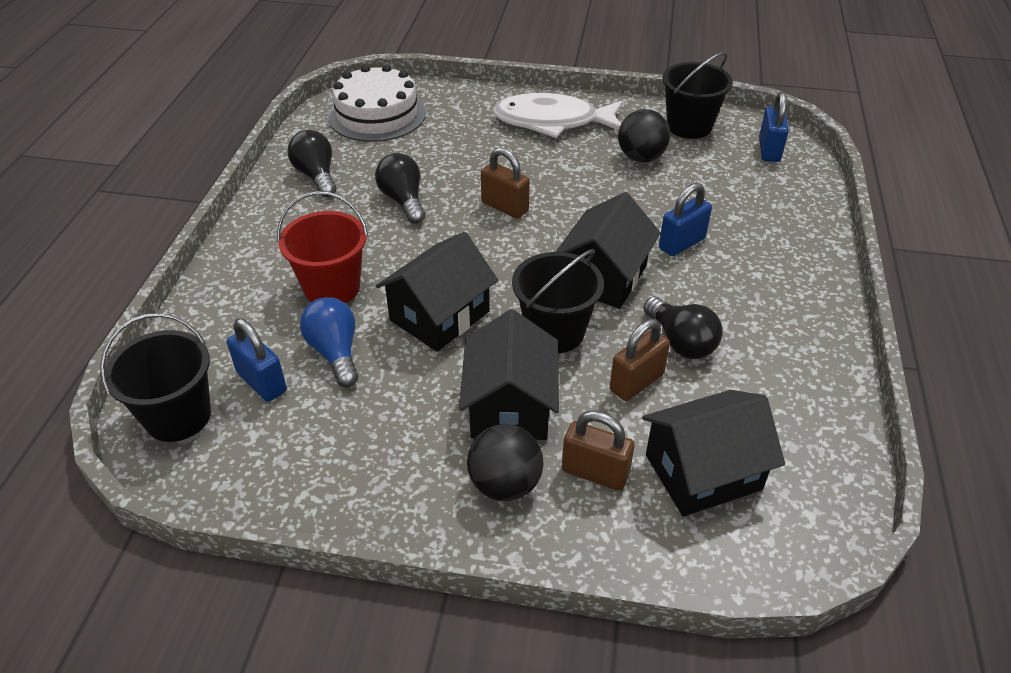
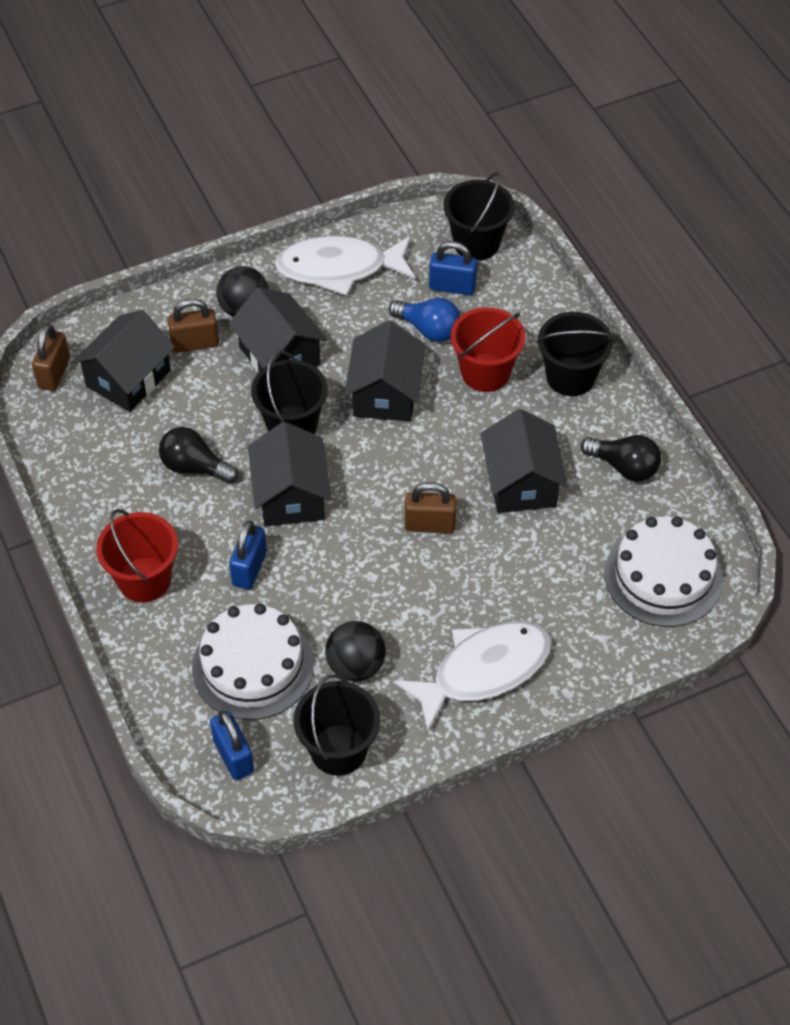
camera: 145 degrees right, 10 degrees up
(268, 249) = (570, 377): none -> black bucket
(351, 474) = (339, 268): none -> white fish
(403, 200) = (521, 482): black light bulb -> black house
(636, 382) = (207, 417): brown padlock -> brown padlock (54, 373)
(721, 187) = (252, 666): none -> white cake
(784, 275) = (144, 580): none -> red bucket

